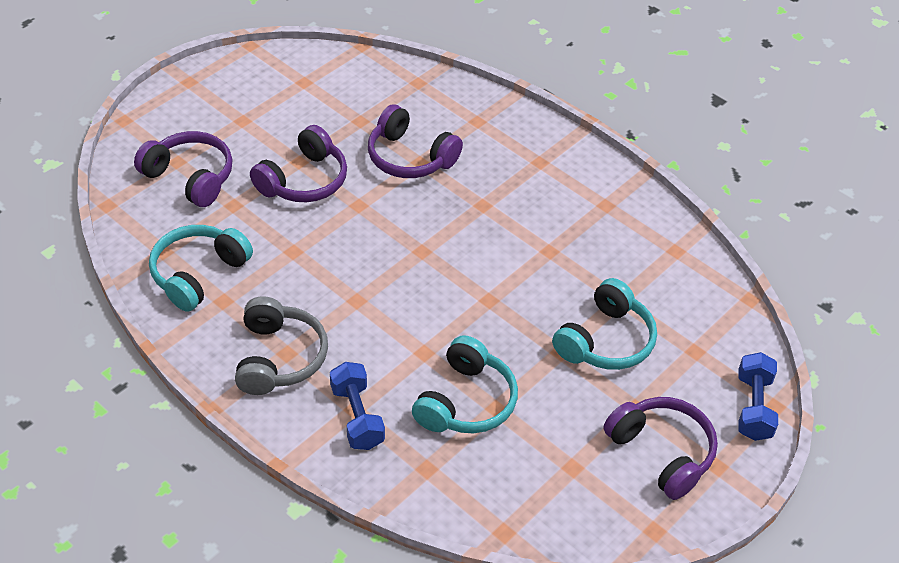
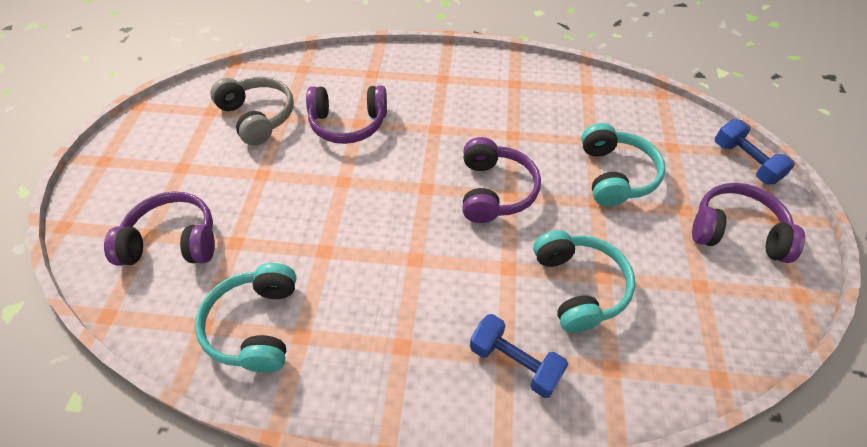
camera: 35 degrees left, 5 degrees up
(279, 358) = (399, 355): grey headphones -> grey headphones (258, 117)
(304, 180) = (280, 187): purple headphones -> purple headphones (494, 191)

